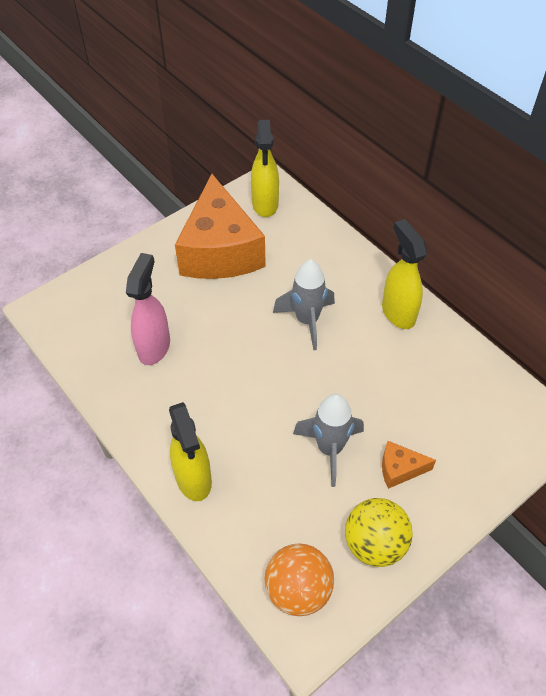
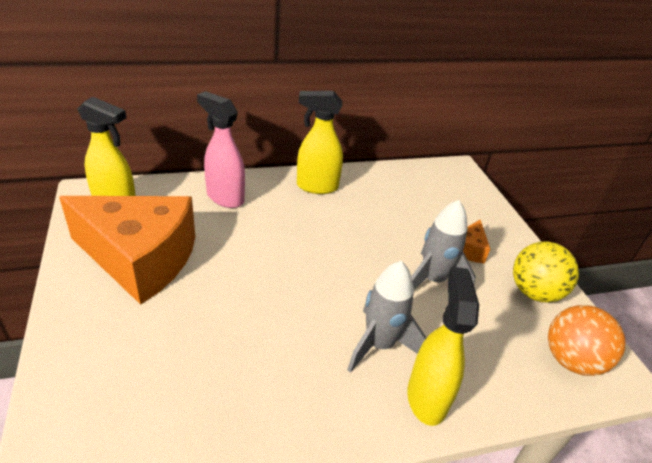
camera: 70 degrees left, 15 degrees down
(154, 347) = (225, 367): pink spray bottle -> pink spray bottle (225, 197)
(194, 479) = (426, 397): yellow spray bottle -> yellow spray bottle turned 90 degrees counterclockwise
(307, 321) = (284, 237): grey rocket -> grey rocket (379, 345)

